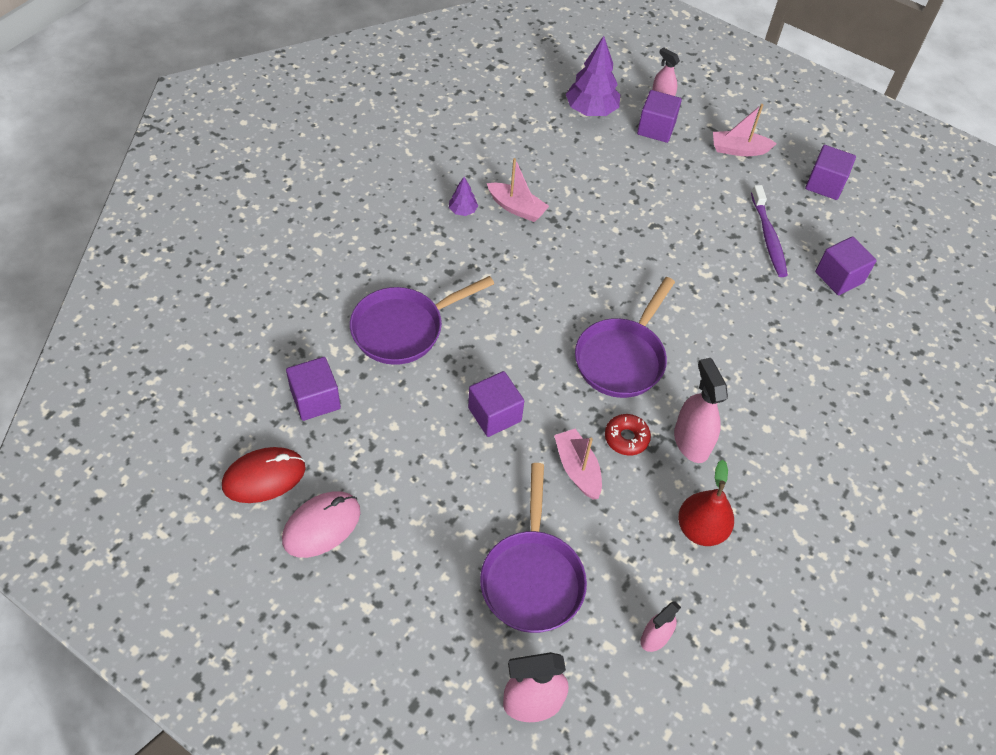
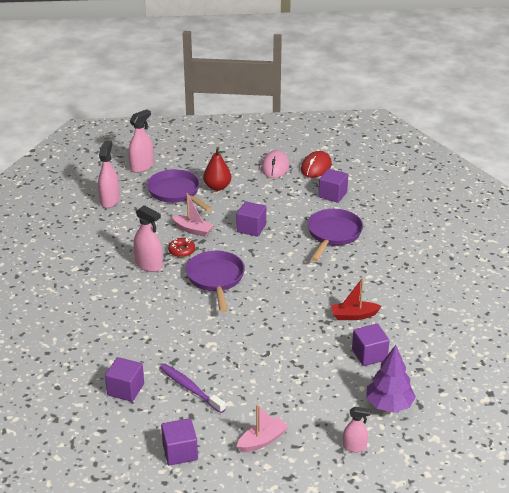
camera: 145 degrees right, 20 degrees down
(463, 211) = (379, 297): purple tree -> none
(517, 208) = (354, 316): pink boat -> red boat
(655, 637) = (110, 201): pink spray bottle -> pink spray bottle, size x1.59
(656, 128) = (333, 419): purple cube -> purple cube (369, 355)
(700, 529) = (117, 239): red pear -> red pear (217, 187)

